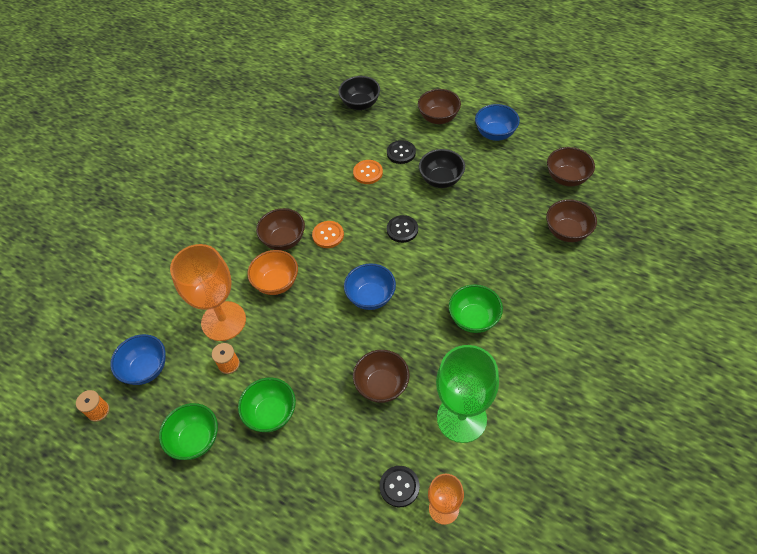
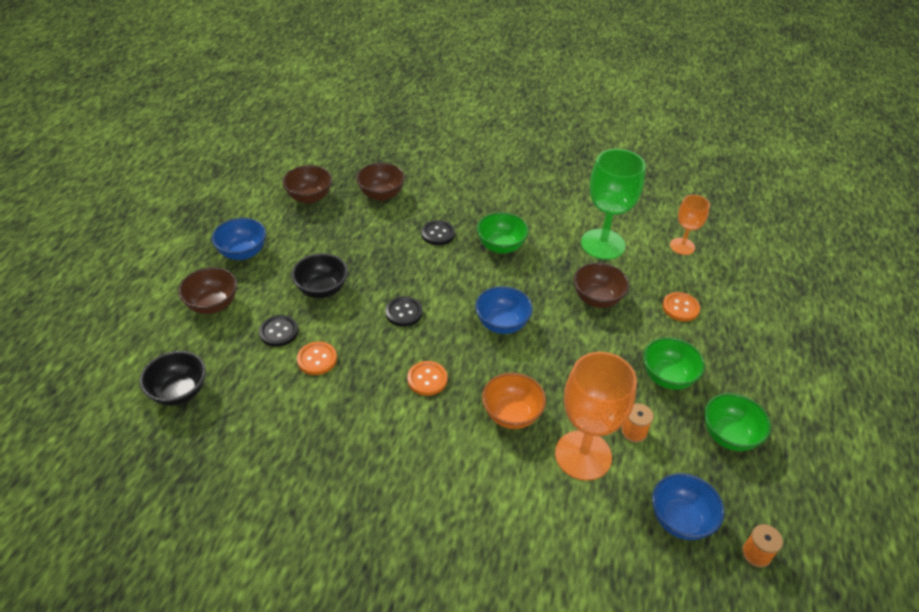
camera: 110 degrees left, 10 degrees down
(284, 240) = (445, 423): brown bowl -> none
(350, 463) = (680, 308): none -> orange button
(399, 486) = (681, 274): black button -> black button (438, 234)

